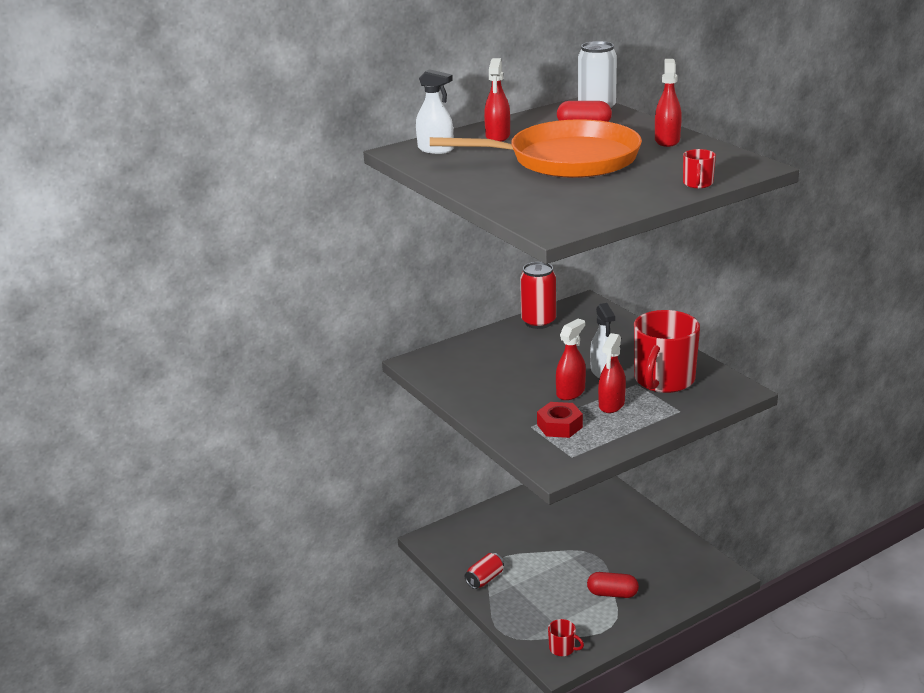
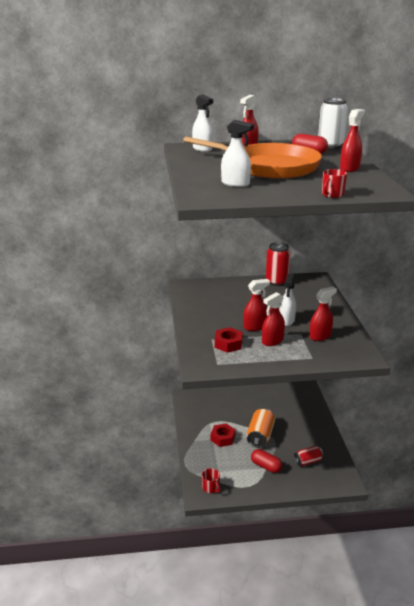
camera: 25 degrees right, 0 degrees up
(485, 579) = (199, 430): red can -> red can (308, 461)
(526, 578) = (222, 438): none -> red nut
(562, 195) = (235, 184): none -> white spray bottle
(574, 557) = (260, 436): none -> orange can
(663, 380) = (320, 336): red mug -> red spray bottle

